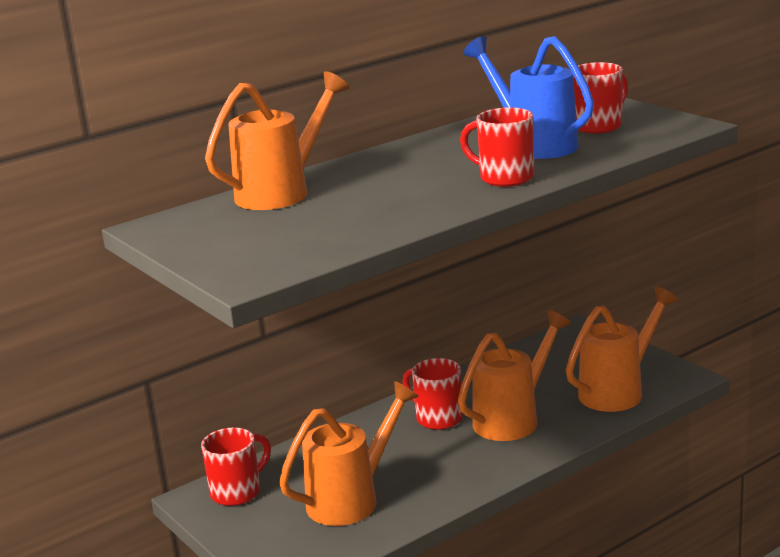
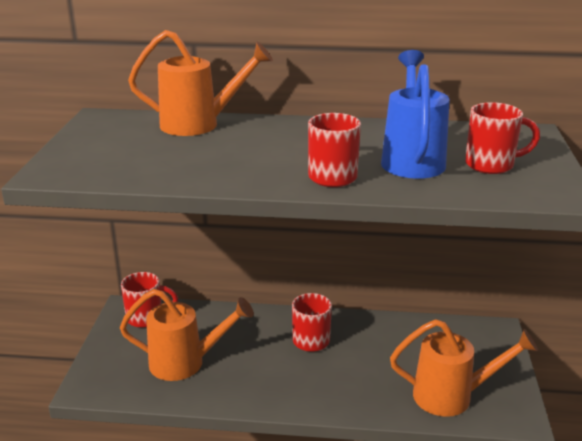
camera: 40 degrees right, 5 degrees up
(513, 419) = (352, 370): orange watering can -> none

